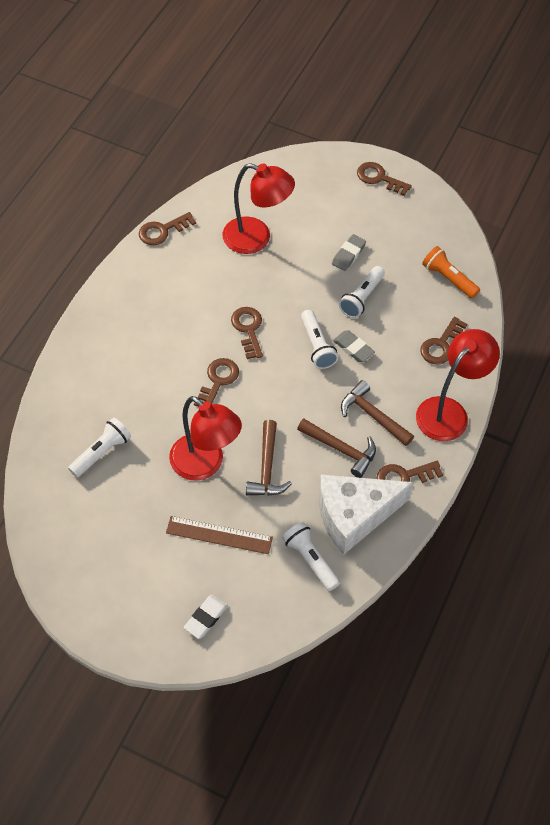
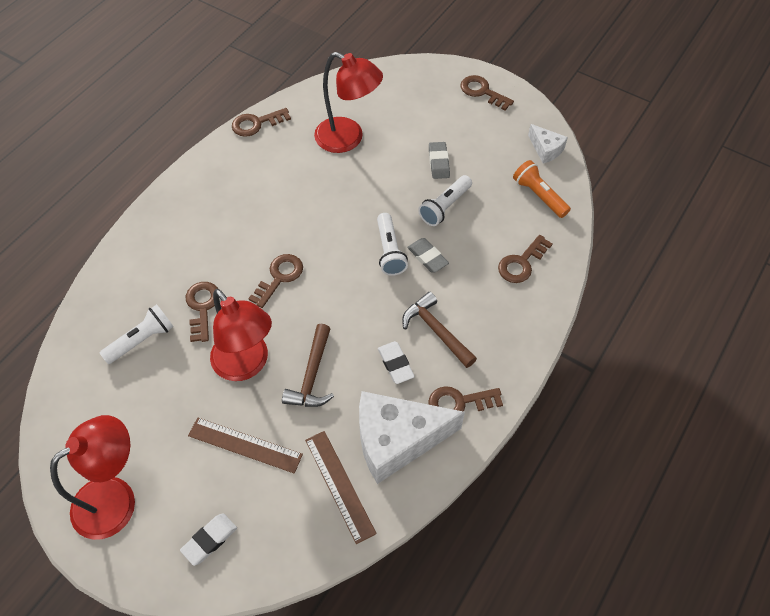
camera: 10 degrees right, 0 degrees up
(248, 329) = (321, 227): brown key -> brown key (202, 307)
(310, 560) = (339, 485): white flashlight -> brown ruler
(341, 449) = (395, 364): brown hammer -> white eraser
(348, 254) = (438, 162): grey eraser -> grey eraser turned 45 degrees counterclockwise
(448, 232) = (546, 149): none -> white cheese
(449, 411) = (520, 335): red lamp -> red lamp (116, 498)

